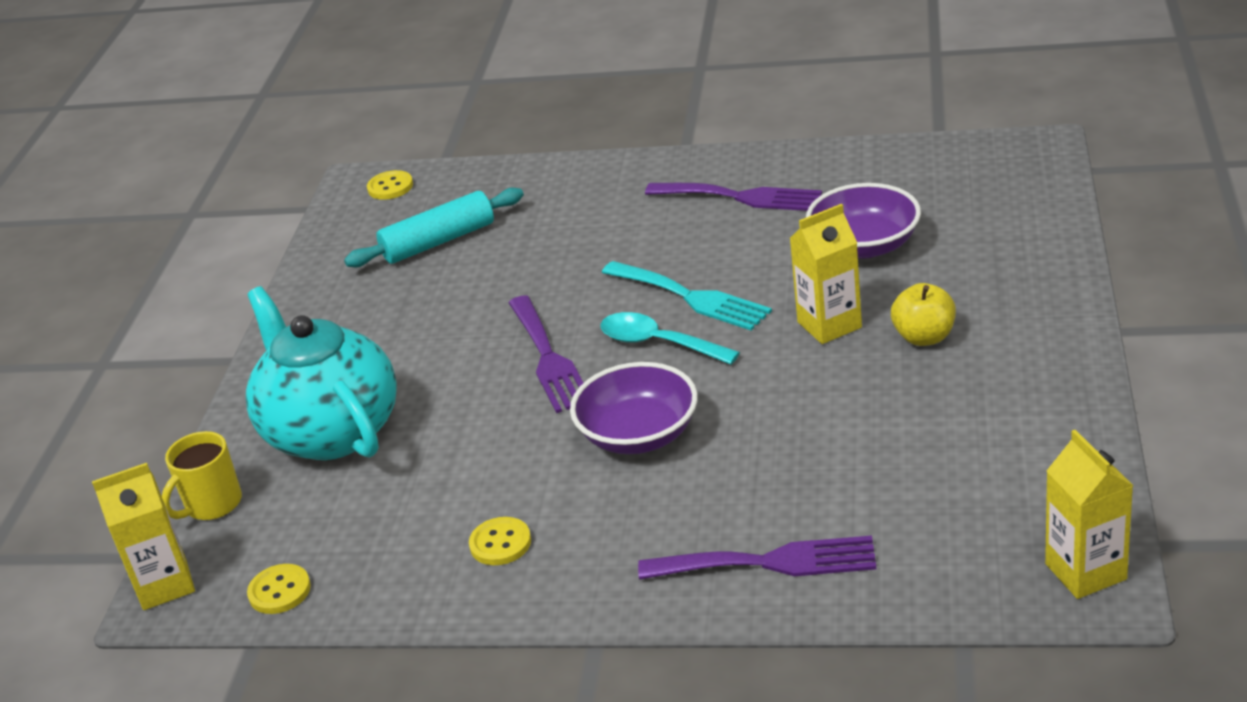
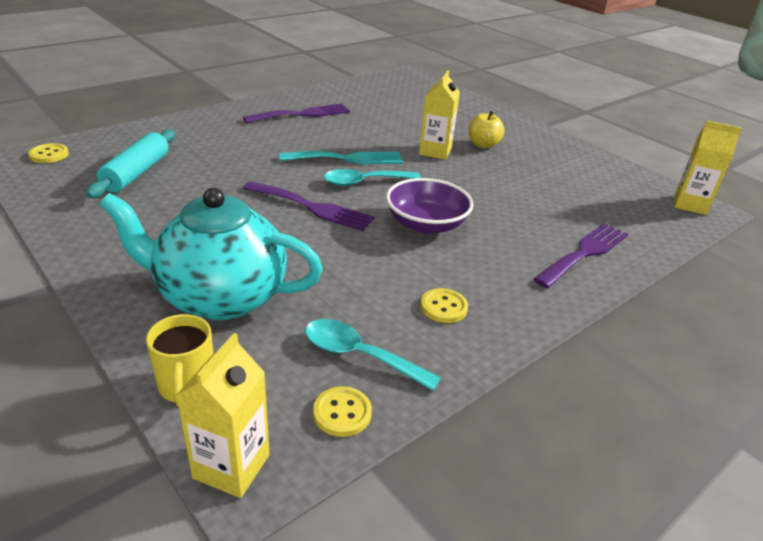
camera: 55 degrees left, 0 degrees up
(360, 550) = (359, 355): none -> turquoise spoon
(864, 245) = (397, 119): purple bowl -> none

